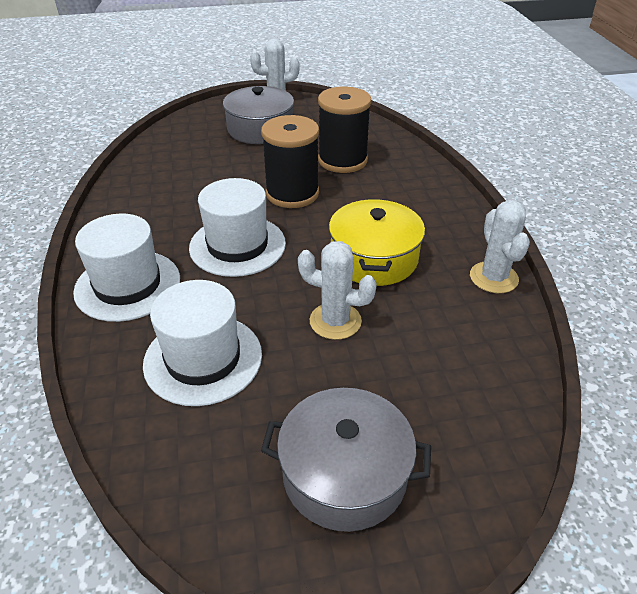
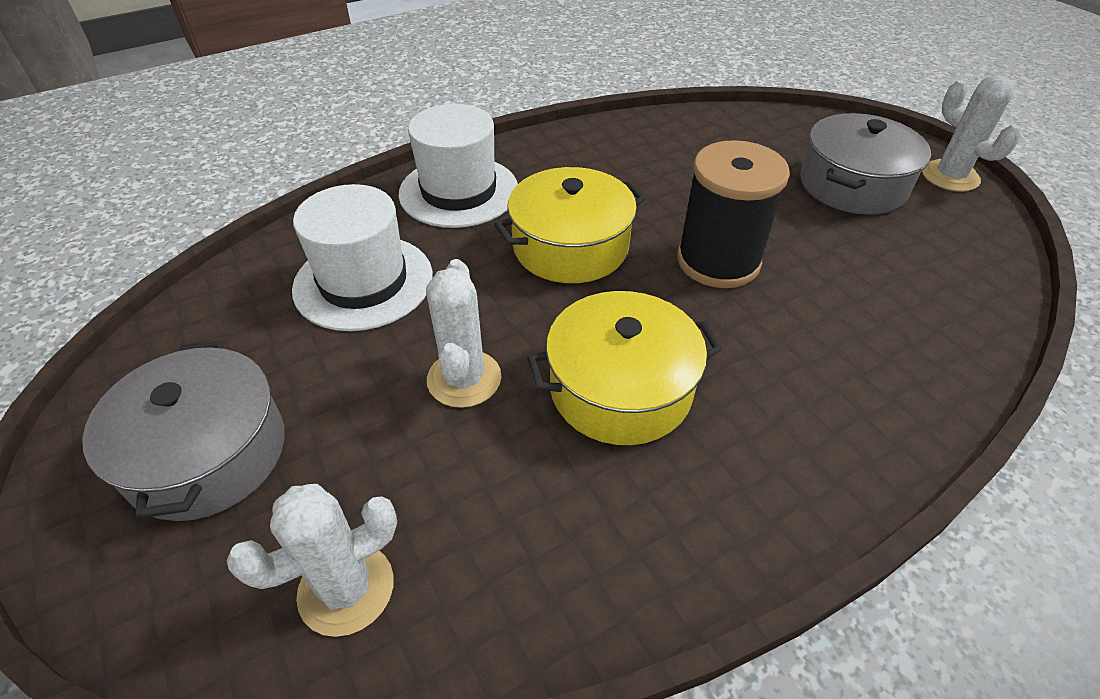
camera: 70 degrees right, 5 degrees up
(237, 245) = (570, 246): white hat -> yellow pot
(342, 160) = (852, 290): black spool -> none
(493, 277) = (659, 571): white cactus -> white cactus (346, 589)

